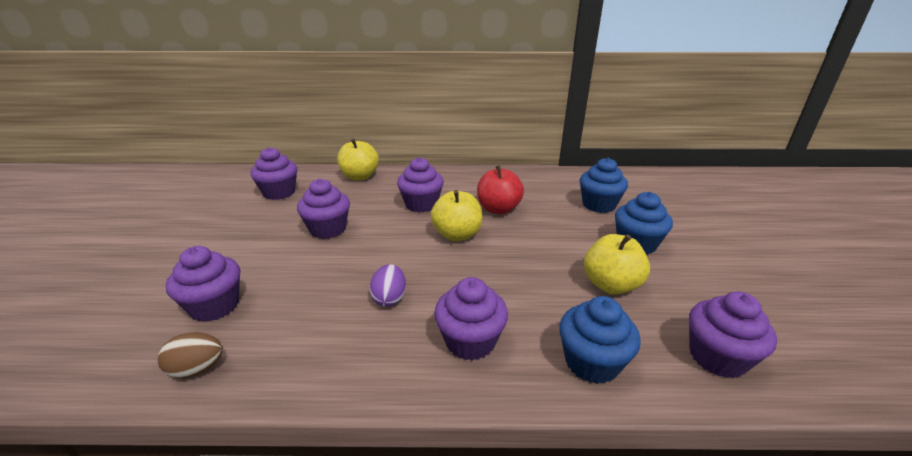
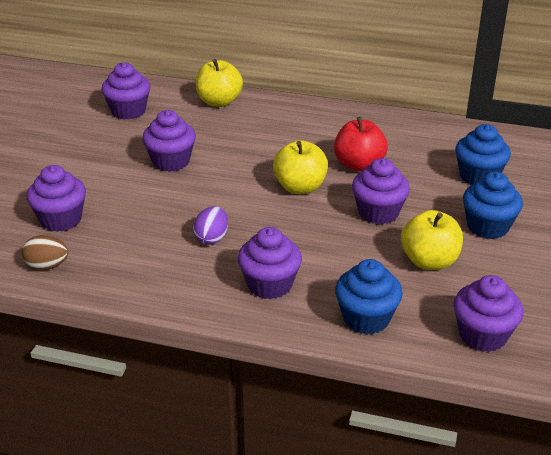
camera: 15 degrees right, 5 degrees up
(421, 204) = (276, 147): purple cupcake -> purple cupcake (378, 212)

